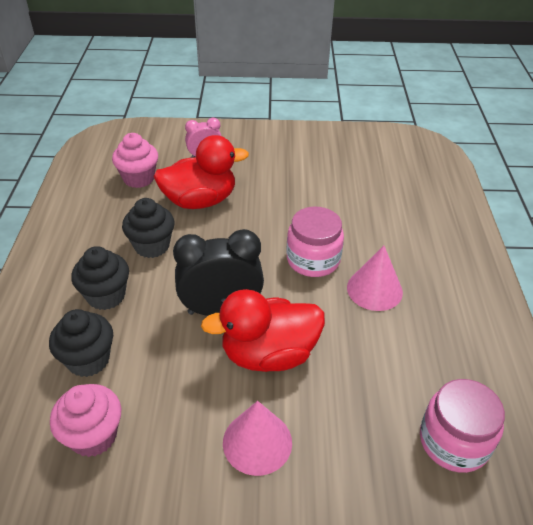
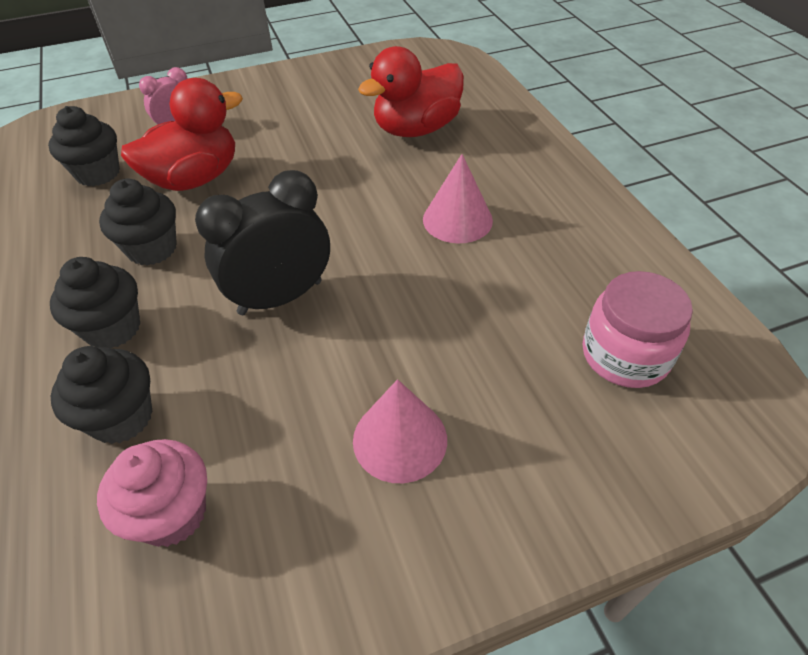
camera: 20 degrees left, 5 degrees up
(139, 178) = (98, 173): pink cupcake -> black cupcake
(269, 354) = (366, 330): red duck -> red duck (416, 129)
(313, 260) = (370, 207): pink jar -> none

